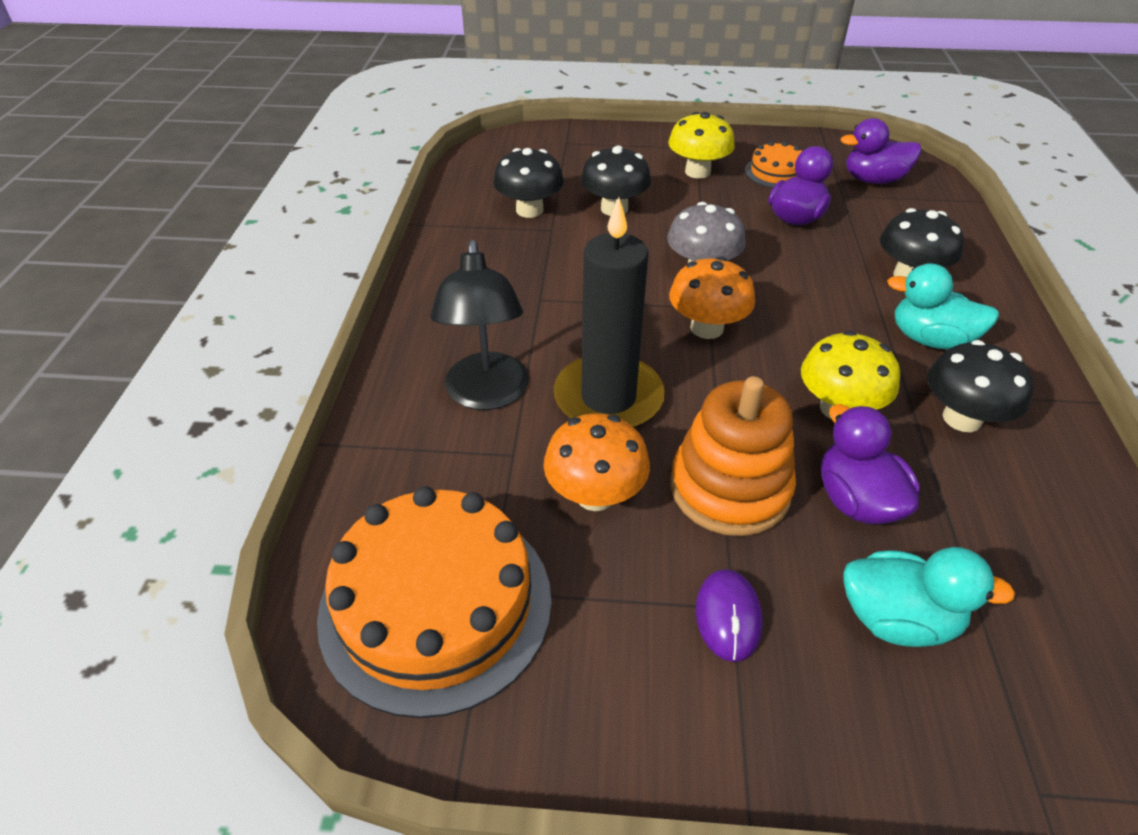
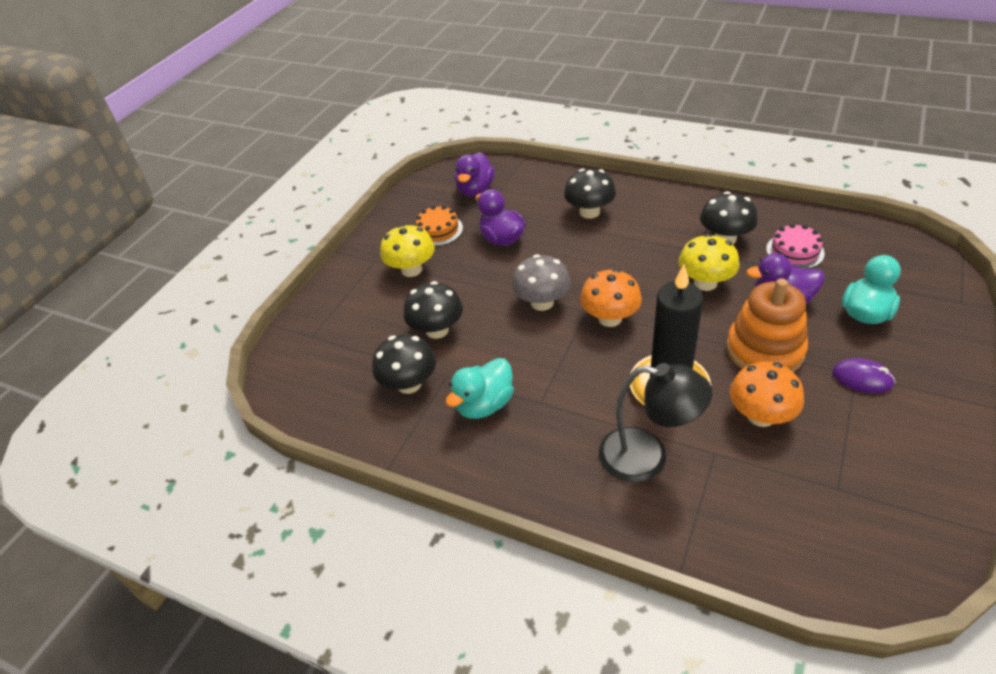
camera: 65 degrees left, 0 degrees up
(436, 604) = (848, 520): orange cake -> none
(930, 339) = (654, 226): turquoise duck -> turquoise duck (484, 404)
(999, 509) = (795, 251): none -> pink cake

